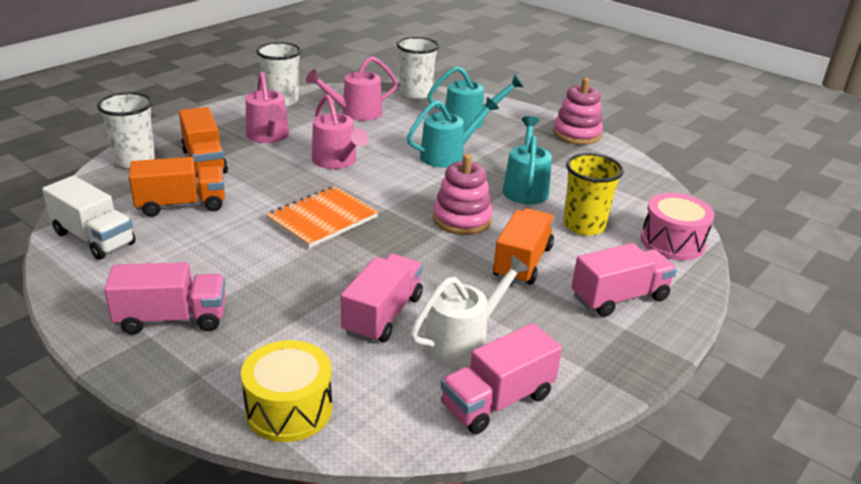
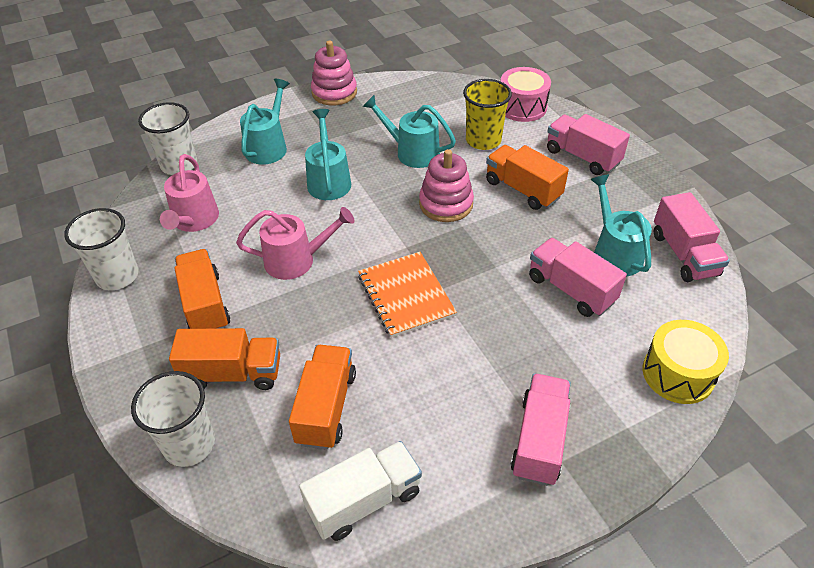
camera: 65 degrees left, 15 degrees up
(269, 136) = (205, 304): pink watering can -> orange truck
(463, 340) = (614, 252): white watering can -> turquoise watering can
(619, 298) = (582, 157): pink truck -> pink truck turned 45 degrees counterclockwise

